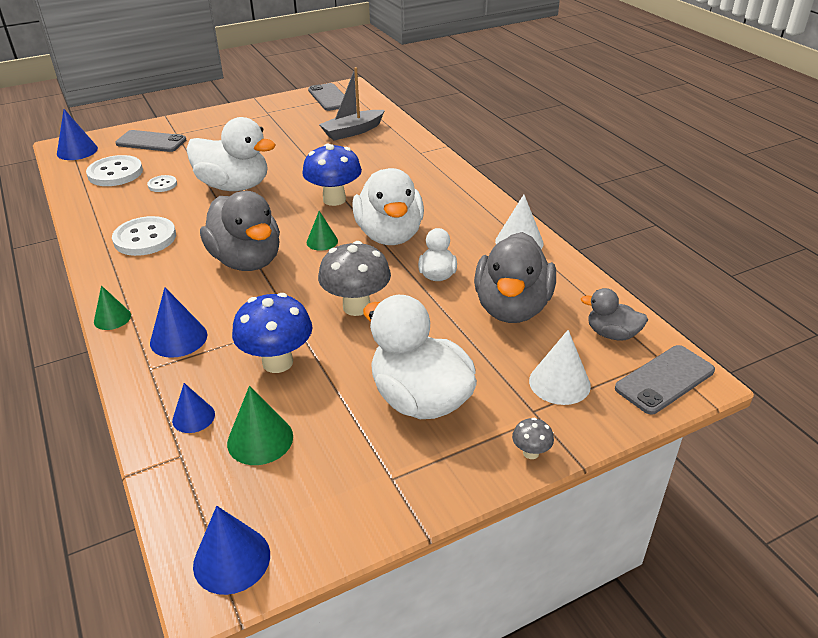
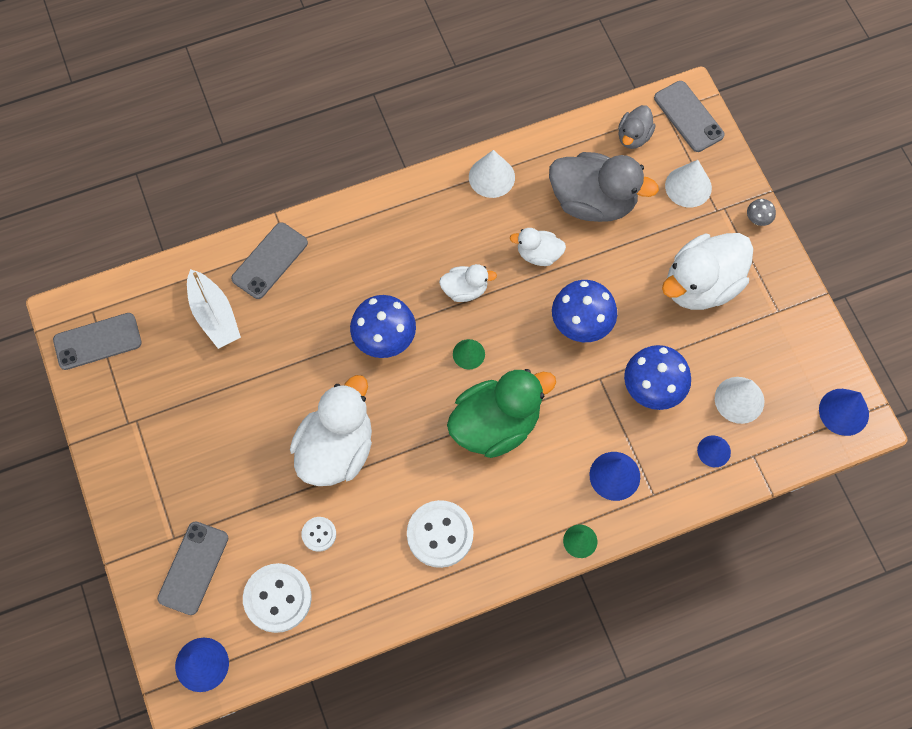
camera: 85 degrees left, 30 degrees up
(247, 261) = (495, 425): grey duck -> green duck
(260, 439) = (739, 400): green cone -> white cone
(352, 131) = (214, 315): grey boat -> white boat
(356, 307) = (581, 326): grey mushroom -> blue mushroom
(390, 235) = (465, 290): white duck -> white duck, size x0.51
(403, 147) = (270, 261): none -> grey phone

